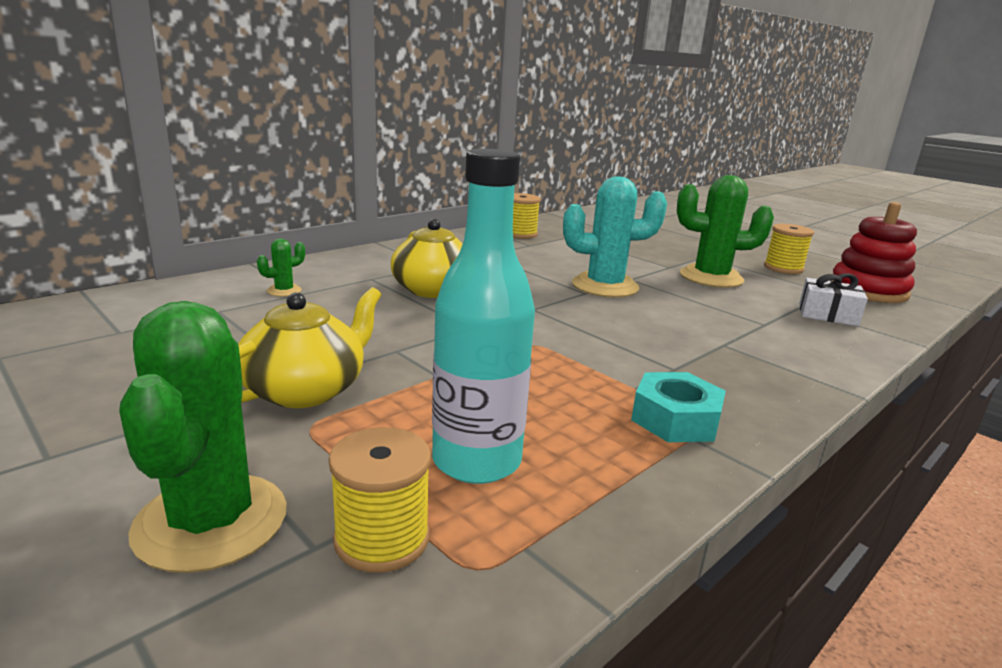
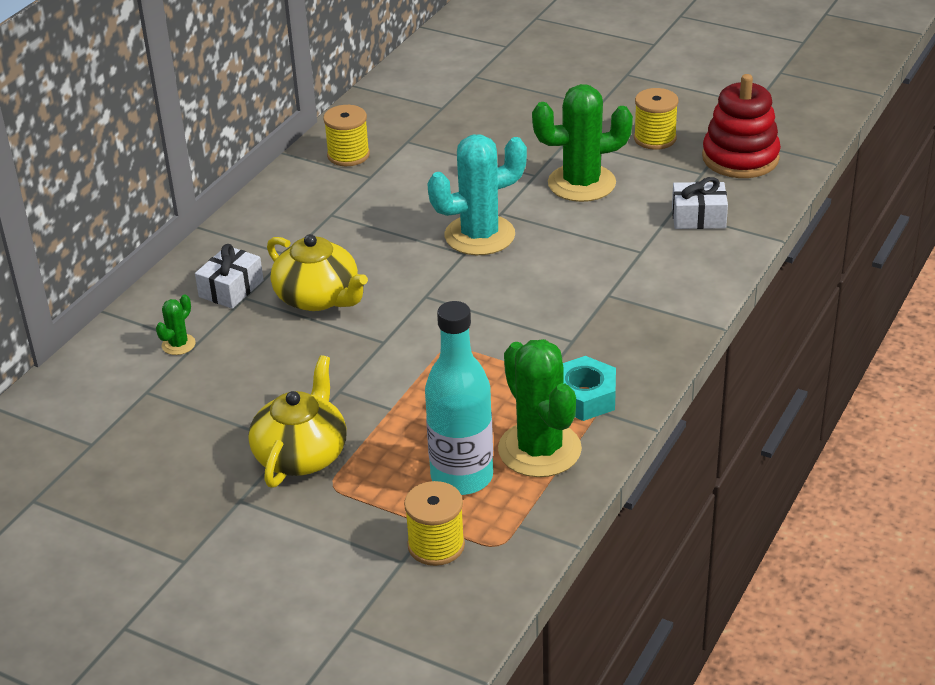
camera: 15 degrees left, 15 degrees up
(211, 521) = (331, 566): green cactus -> green cactus (539, 449)
(365, 272) = (231, 289): none -> white gift

